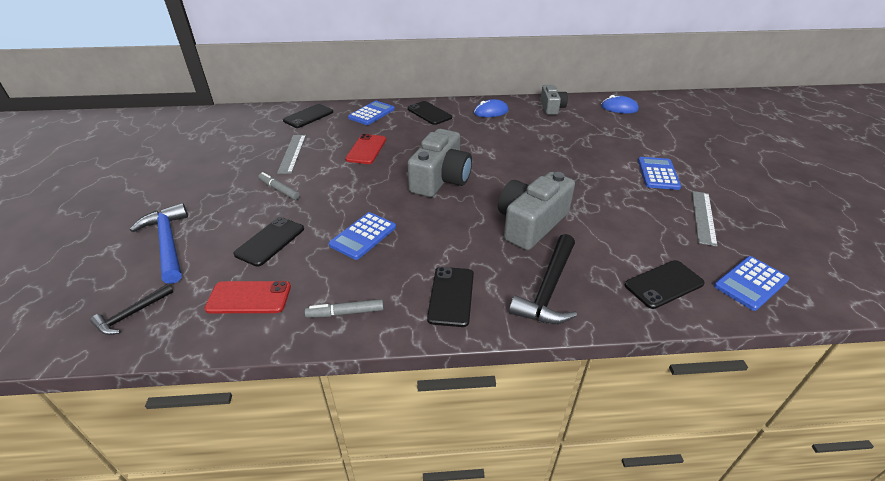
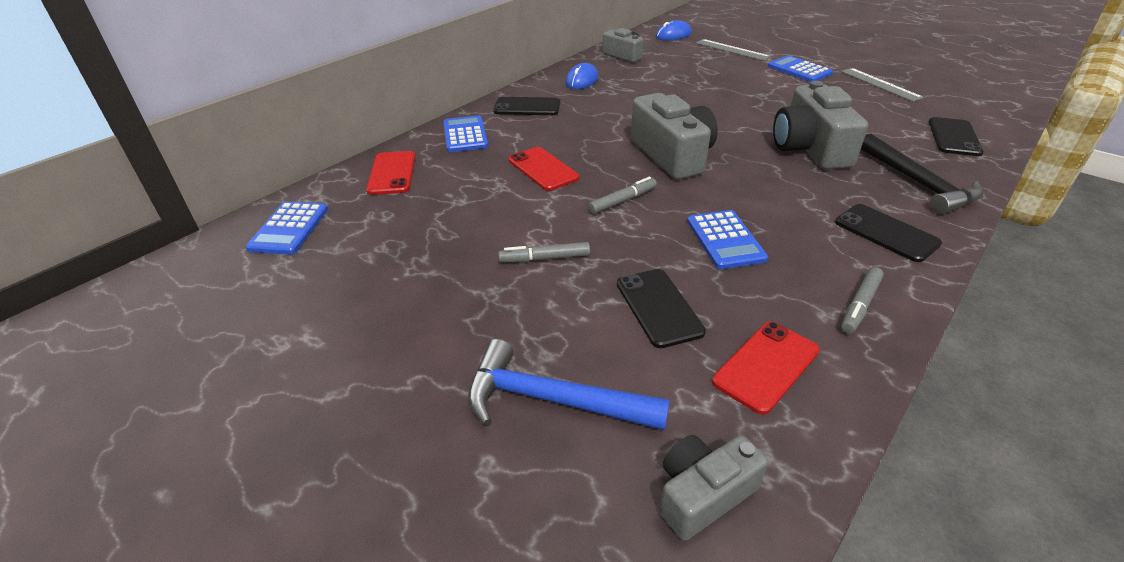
camera: 45 degrees left, 0 degrees up
(131, 314) = (703, 494): black hammer -> grey camera
(292, 153) = (468, 217): grey ruler -> grey ruler (732, 50)
(308, 116) = (392, 173): black phone -> red phone
(364, 186) = (623, 201): none -> grey marker
(750, 283) = (979, 109): blue calculator -> blue calculator (289, 228)

